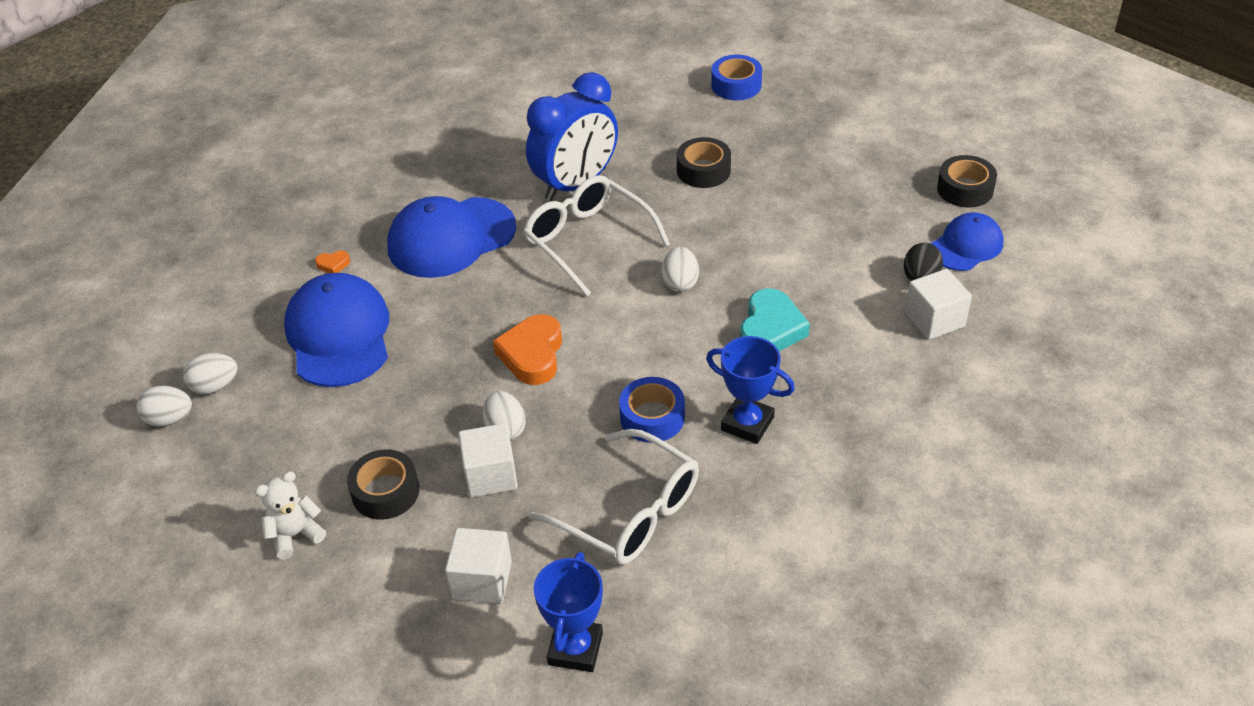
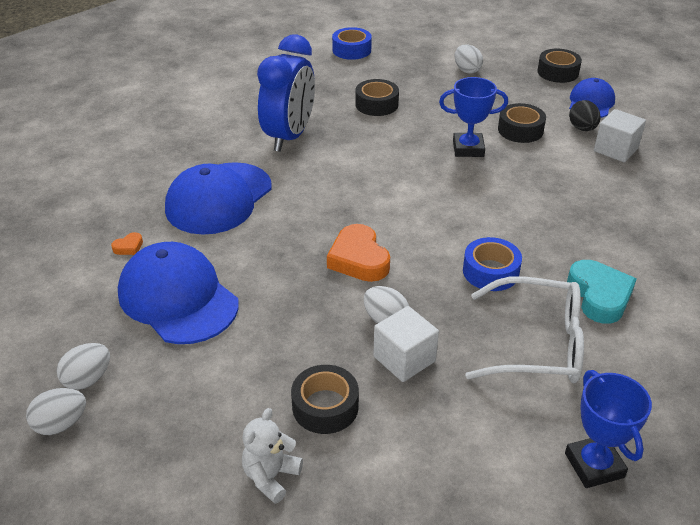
camera: 30 degrees left, 5 degrees down
(482, 580) = (470, 444): white cube -> none
(587, 240) = (332, 170): white glasses -> none
(680, 283) = (426, 177): white egg -> white egg (467, 70)
(747, 423) = (561, 252): blue trophy -> blue trophy (468, 149)
(770, 329) = (517, 187): turquoise heart -> turquoise heart (599, 296)
(841, 256) = (520, 130): none -> black tape

